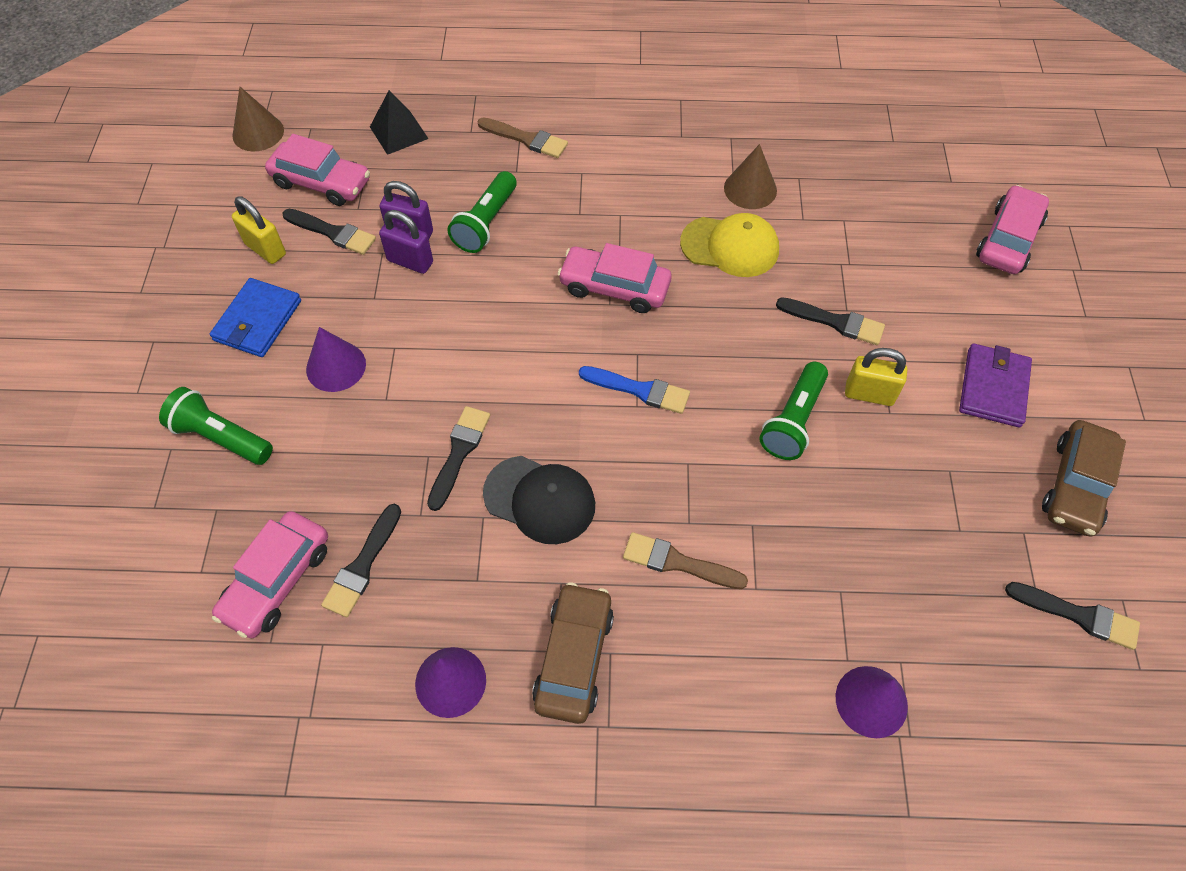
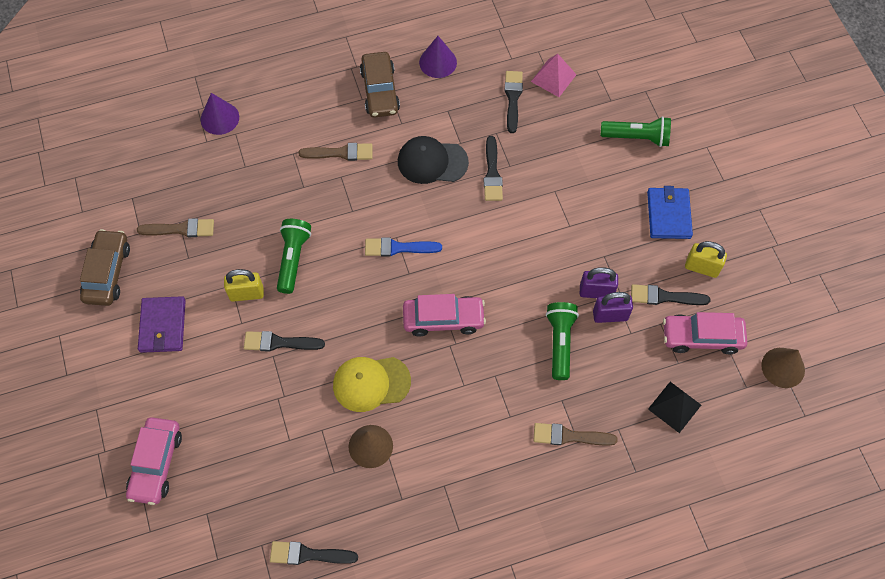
camera: 160 degrees right, 5 degrees up
(277, 580) = (553, 78): pink car -> pink pyramid
(336, 366) = (598, 201): purple cone -> none
(958, 517) = (180, 229): none -> brown brush
(1078, 615) = (108, 194): black brush -> black brush (308, 554)

